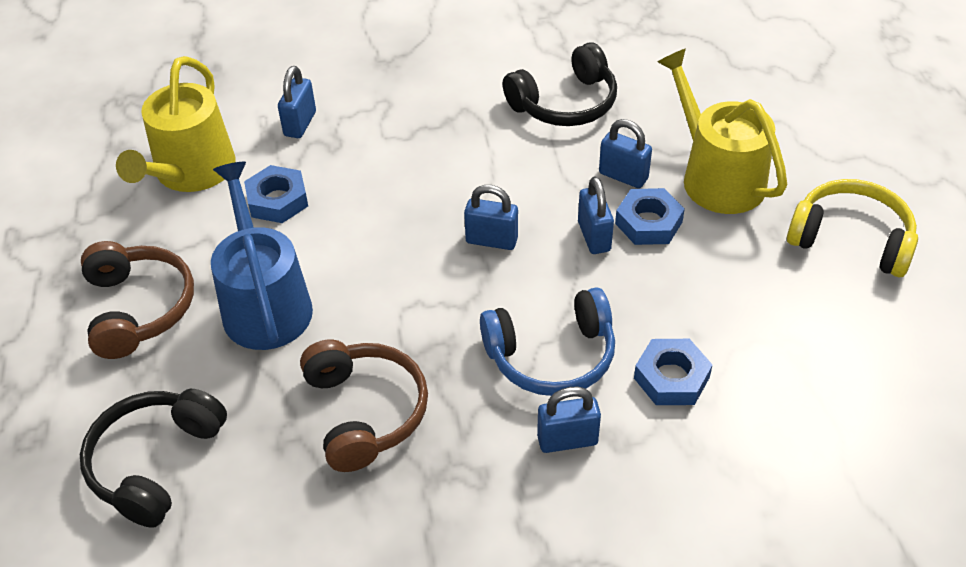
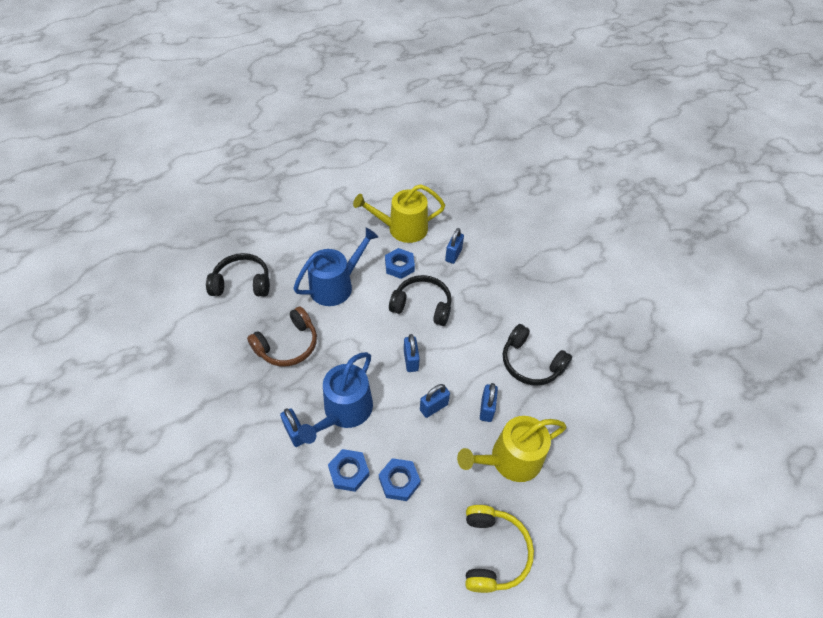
camera: 65 degrees right, 5 degrees up
(139, 308) = (318, 245): brown headphones -> none
(300, 124) = (453, 255): blue padlock -> blue padlock turned 60 degrees counterclockwise
(385, 194) = (422, 306): none -> black headphones
(552, 356) = (344, 411): blue headphones -> blue watering can
(648, 223) = (456, 432): blue nut -> blue nut (399, 481)
(717, 177) = (510, 459): yellow watering can -> yellow watering can turned 150 degrees counterclockwise

